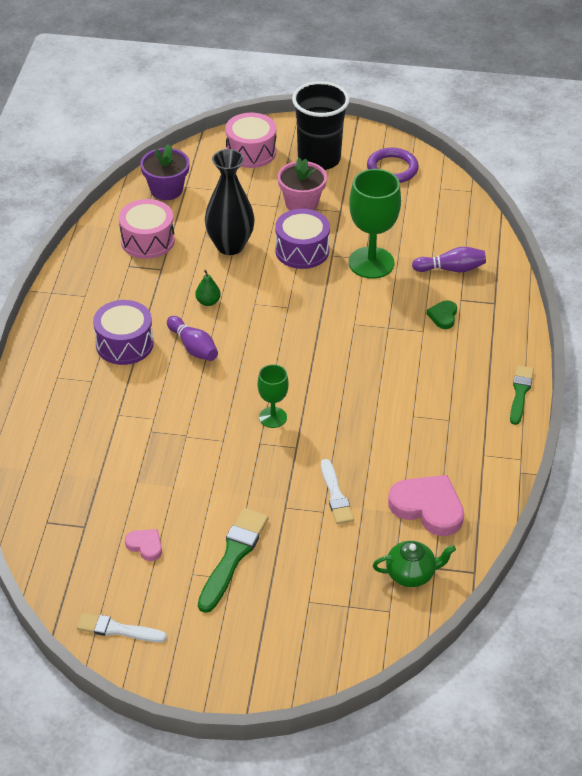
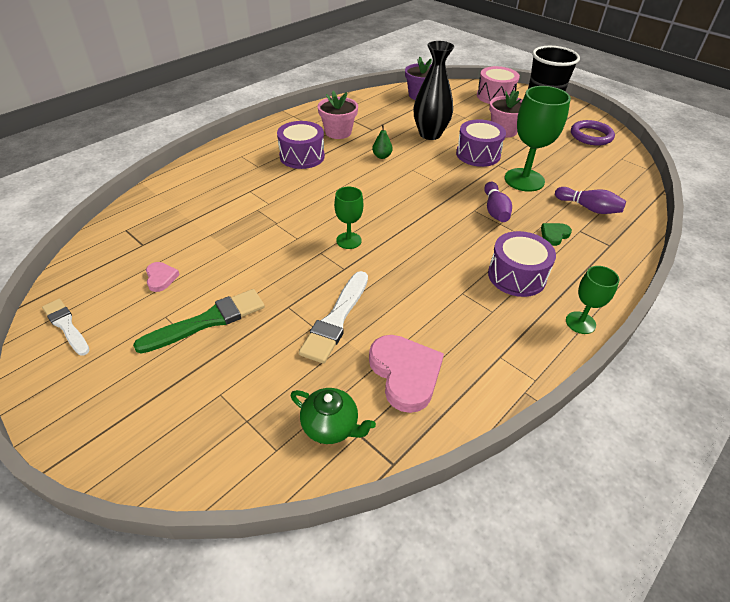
camera: 35 degrees right, 0 degrees up
(128, 291) = (338, 132): none -> pink flower pot
(147, 241) = (380, 113): pink drum -> none
(193, 347) = (343, 176): purple bowling pin -> purple bowling pin (495, 210)
(335, 495) = (336, 319): white brush -> white brush, size x1.51
(443, 376) = (516, 276): none -> purple drum
(520, 393) = (580, 323): green brush -> green goblet

